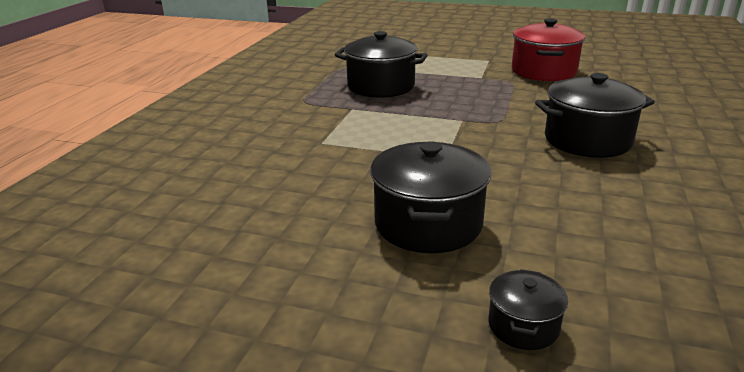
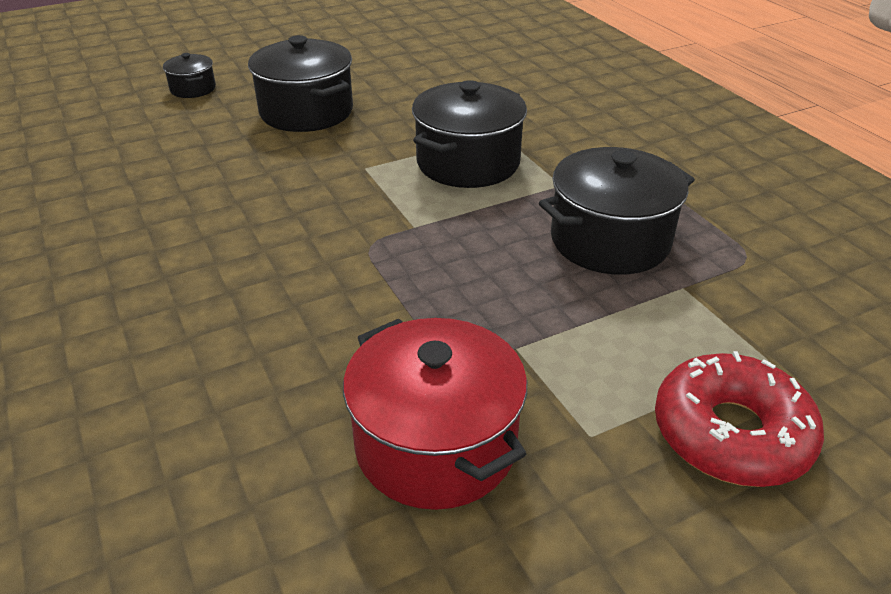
camera: 135 degrees right, 10 degrees up
(446, 50) = (731, 434): none -> red donut
(587, 140) = (231, 261): black pot -> black pot (468, 163)

